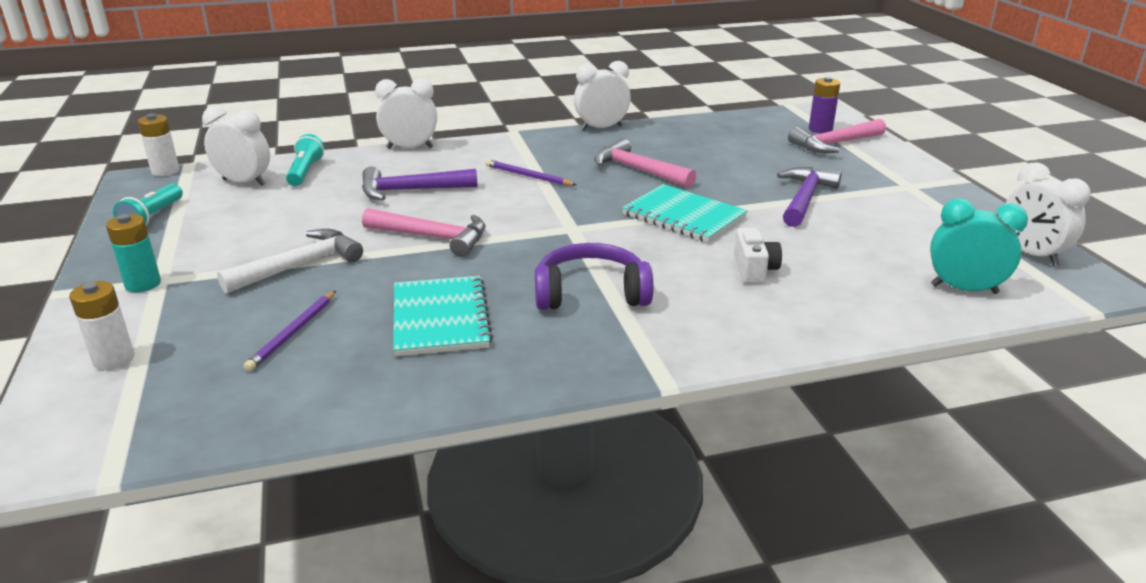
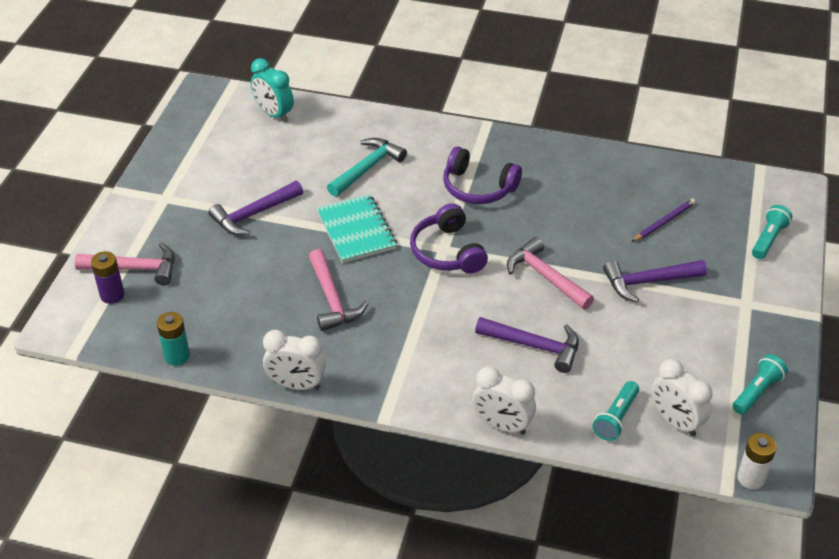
camera: 150 degrees left, 15 degrees up
(114, 359) = (768, 239): white battery -> turquoise flashlight
(143, 284) = (757, 303): turquoise battery -> turquoise battery (177, 356)
(299, 266) = (648, 282): white hammer -> purple hammer
(440, 318) = (576, 201): turquoise notebook -> none
(528, 176) = (427, 328): purple pencil -> none
(565, 227) = (447, 251): none -> purple headphones
(754, 270) = (367, 168): white camera -> turquoise hammer
(1031, 254) = (197, 119): white clock -> none

